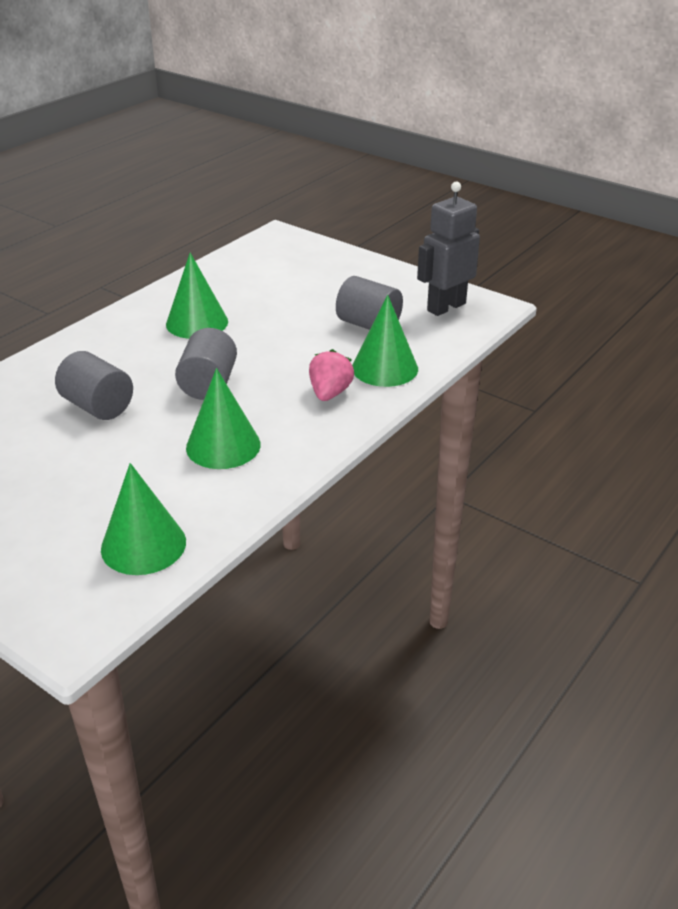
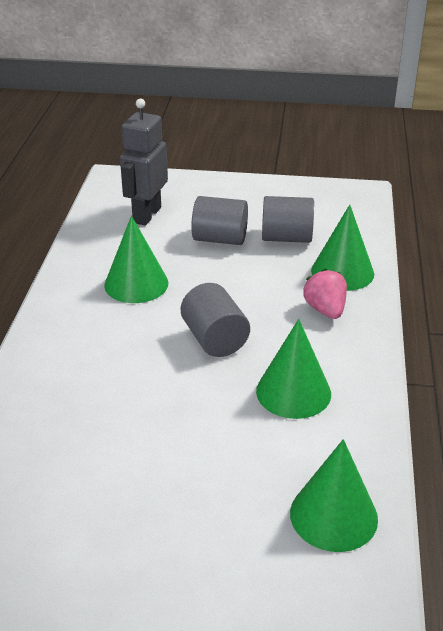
camera: 30 degrees left, 0 degrees up
(98, 406) = (137, 399): grey cylinder -> grey cylinder (220, 239)
(446, 307) = (328, 203): grey robot -> grey robot (146, 215)

